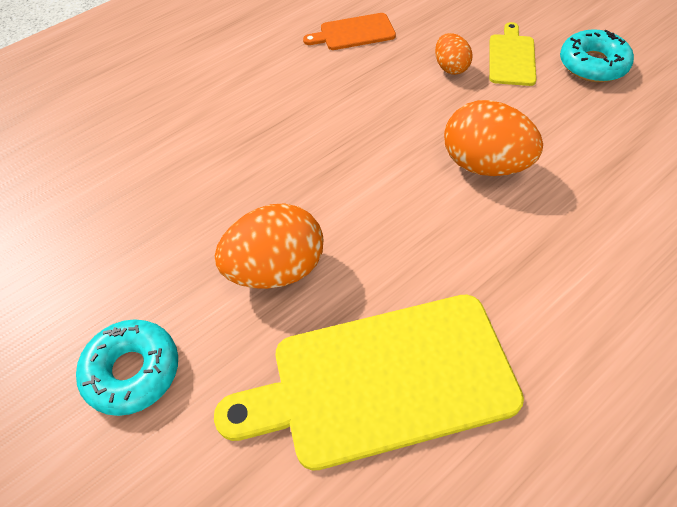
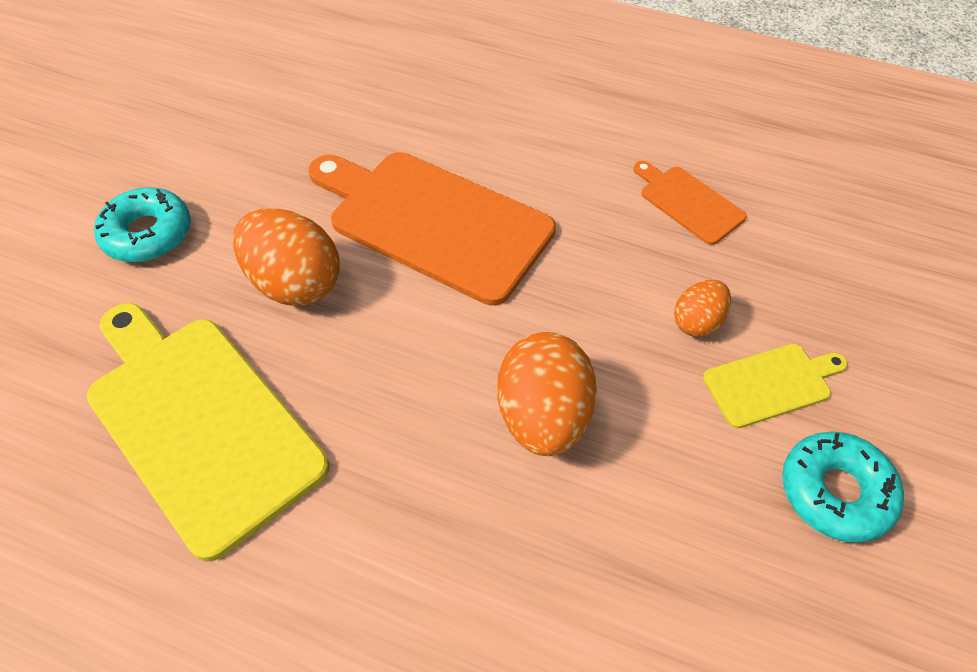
camera: 60 degrees right, 0 degrees up
(275, 162) = (433, 222): none -> orange cutting board

